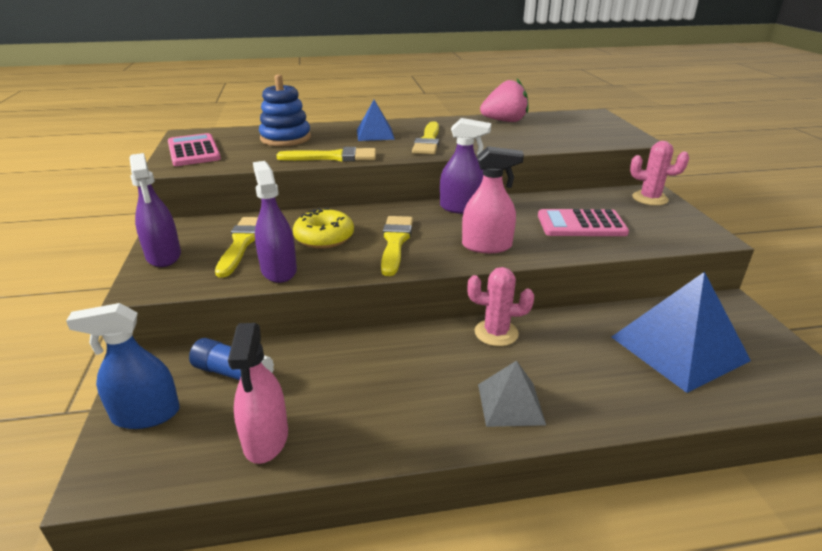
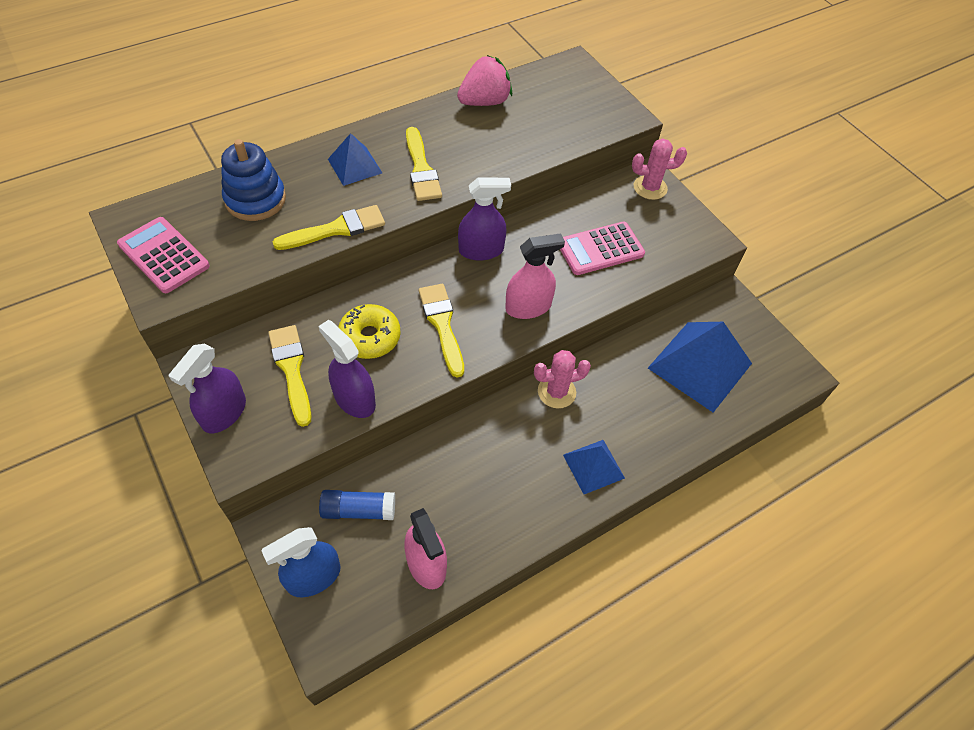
camera: 25 degrees left, 25 degrees up
(163, 256) = (224, 413): purple spray bottle -> purple spray bottle turned 75 degrees clockwise
(510, 404) = (593, 466): grey pyramid -> blue pyramid

